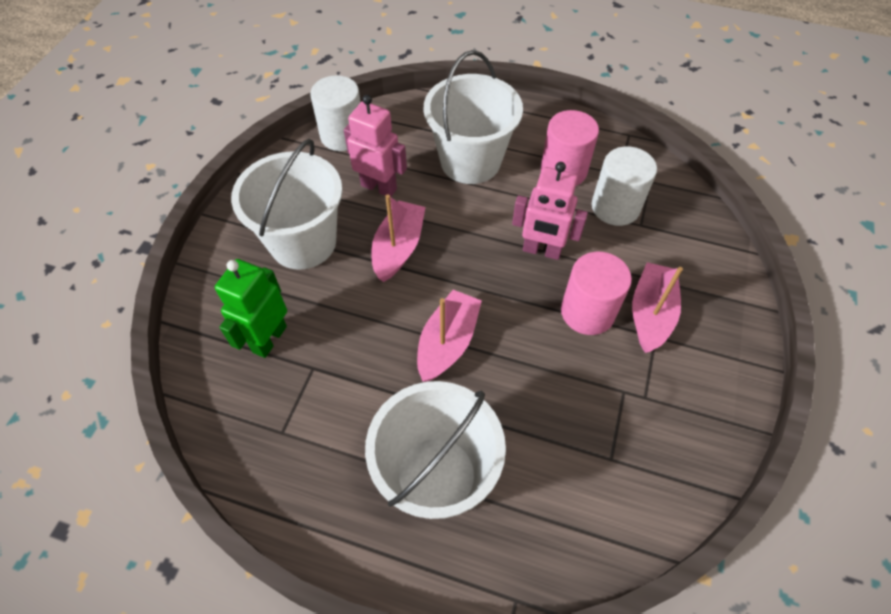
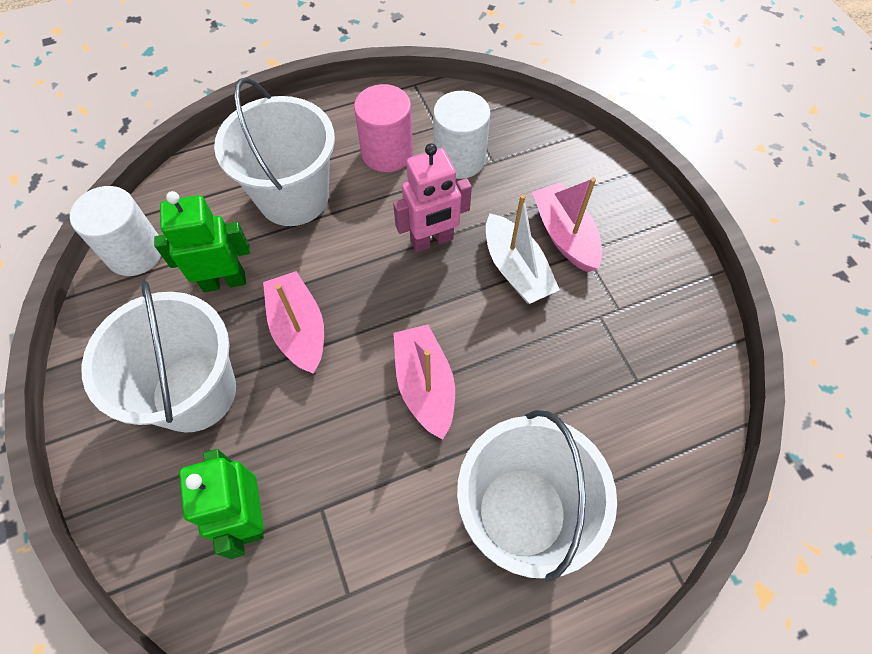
camera: 40 degrees left, 5 degrees up
(379, 187) = (224, 281): pink robot -> green robot
(587, 312) = (516, 269): pink cylinder -> white boat

